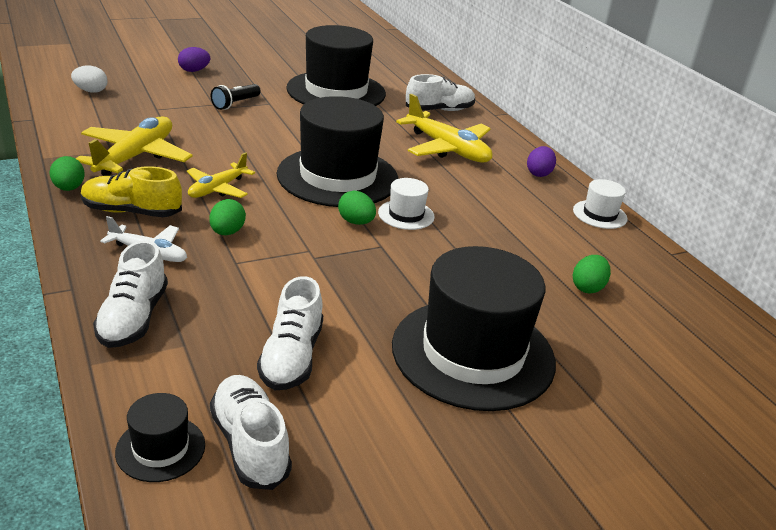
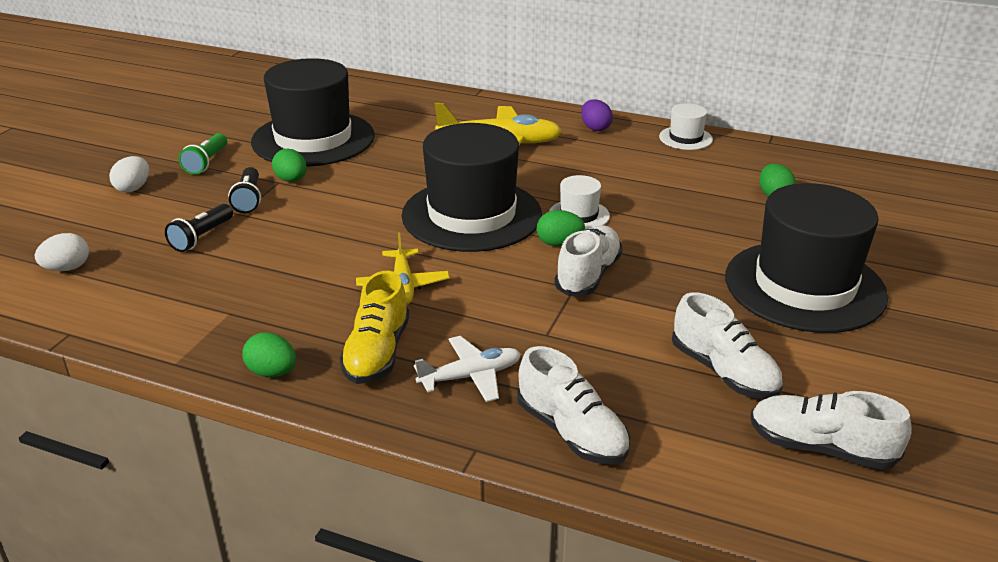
camera: 40 degrees left, 0 degrees up
(132, 212) = (377, 353): yellow shoe -> yellow shoe turned 45 degrees counterclockwise
(136, 156) = (266, 303): yellow plane -> none
(160, 448) = (784, 499): black hat -> none
(174, 109) = (202, 237): none -> black flashlight
(194, 71) = (133, 188): purple egg -> white egg
(227, 232) = (489, 315): green egg -> green egg (291, 180)
(254, 76) = (206, 162): none -> green flashlight
(439, 110) = (429, 112): white shoe -> white shoe (588, 275)

